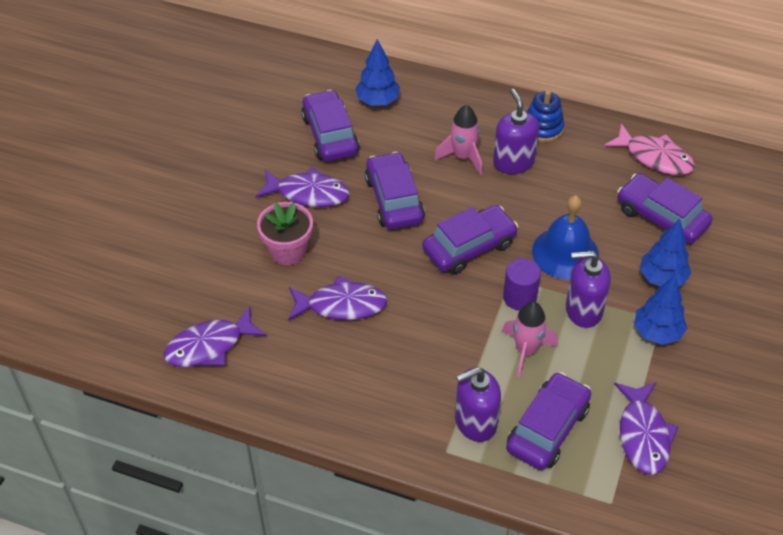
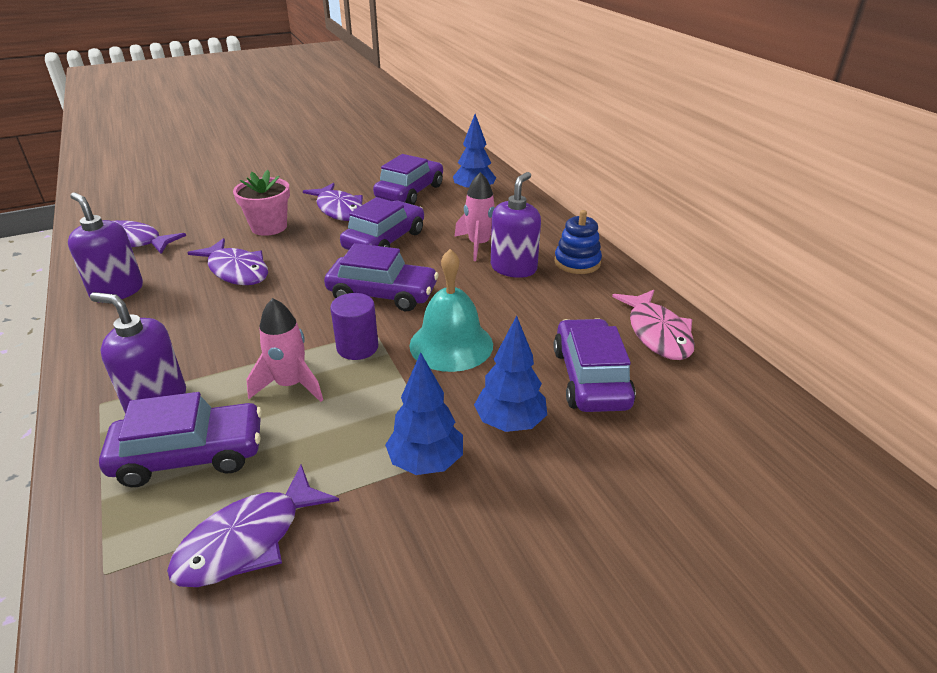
camera: 45 degrees right, 15 degrees down
(565, 253) = (451, 344): blue bell -> turquoise bell
(583, 310) = (391, 393): purple soap dispenser -> purple soap dispenser (117, 291)

